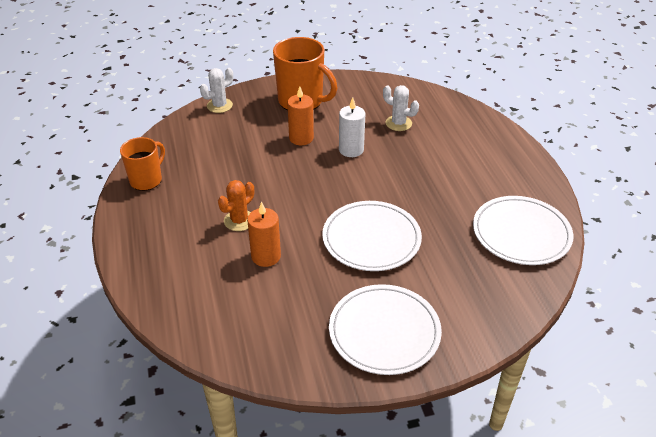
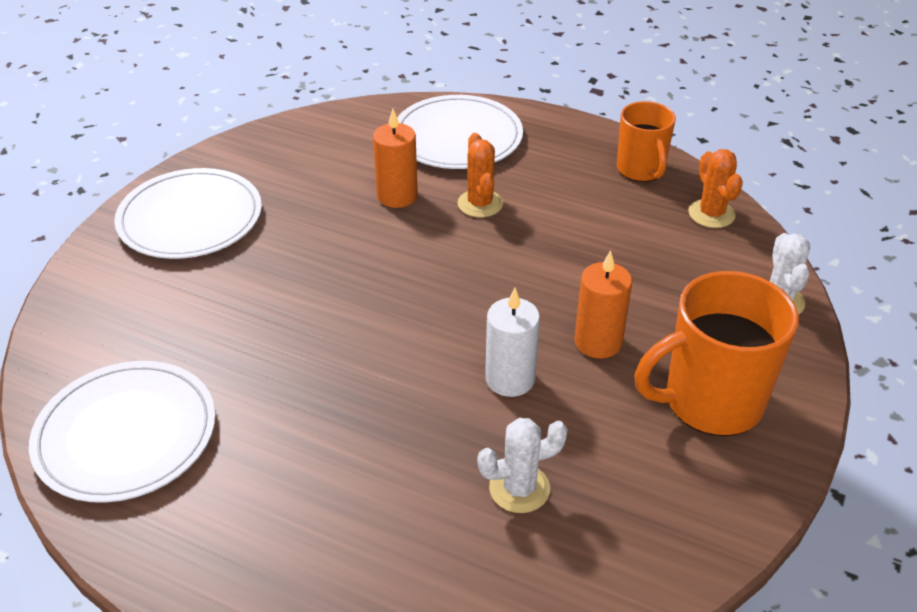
camera: 130 degrees right, 0 degrees up
(168, 143) = (711, 214): none -> orange cactus
(371, 238) = (315, 287): white plate -> white plate (457, 137)

